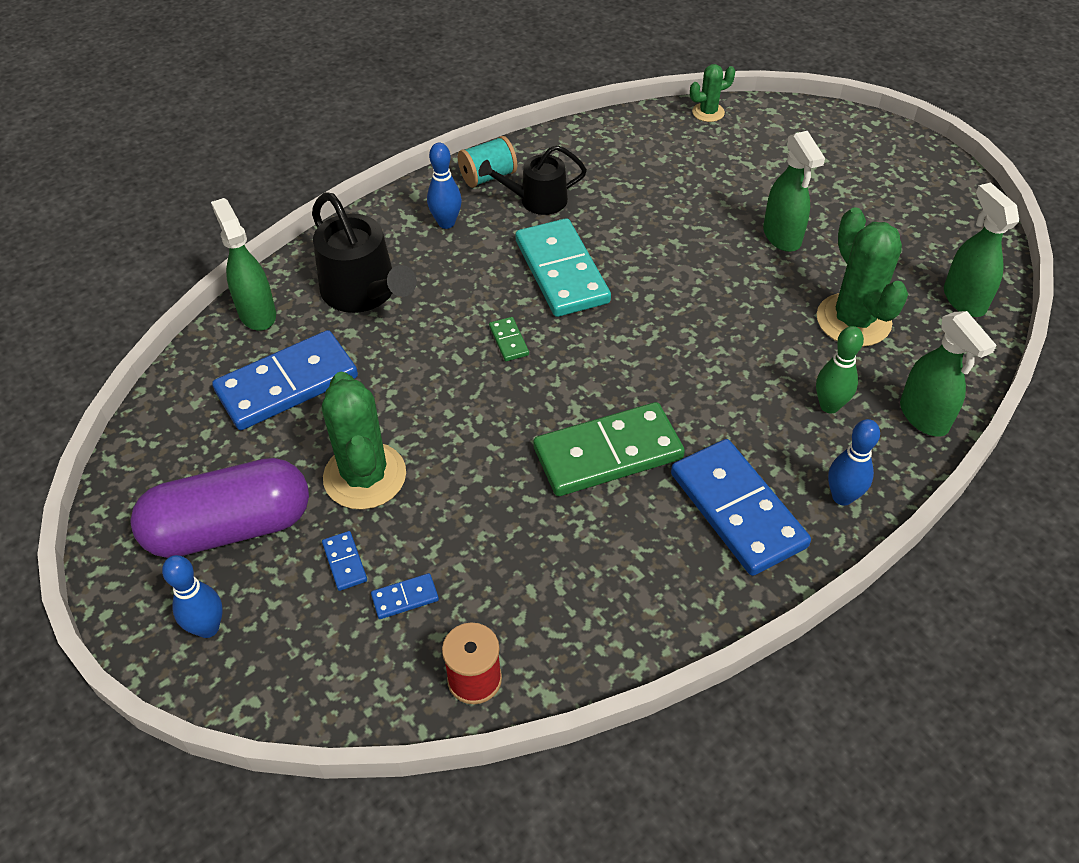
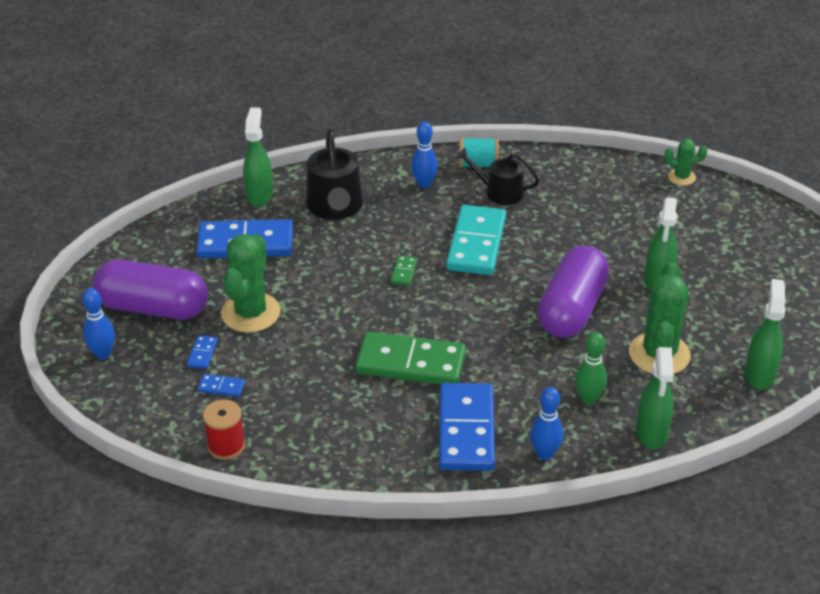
camera: 30 degrees right, 10 degrees down
(725, 307) = (572, 309): none -> purple capsule

